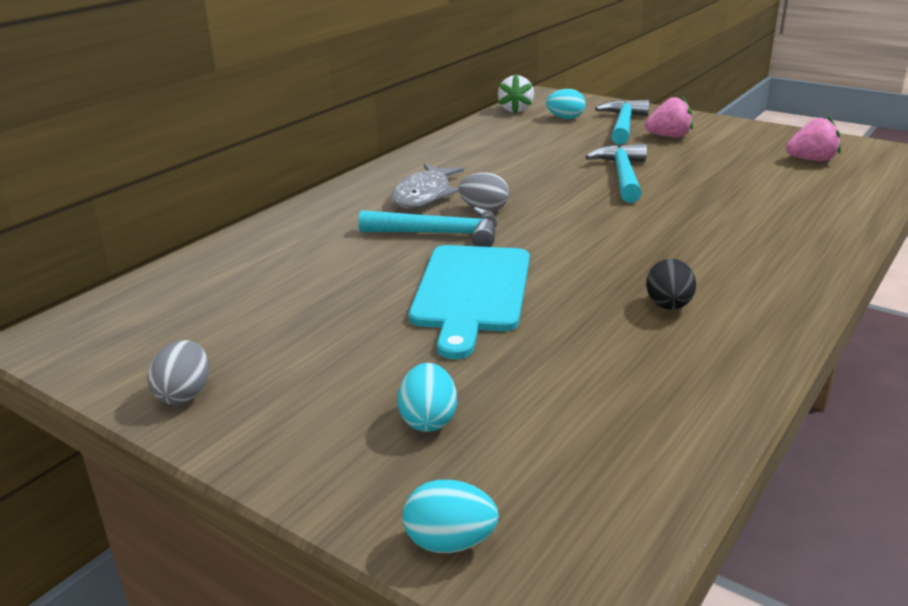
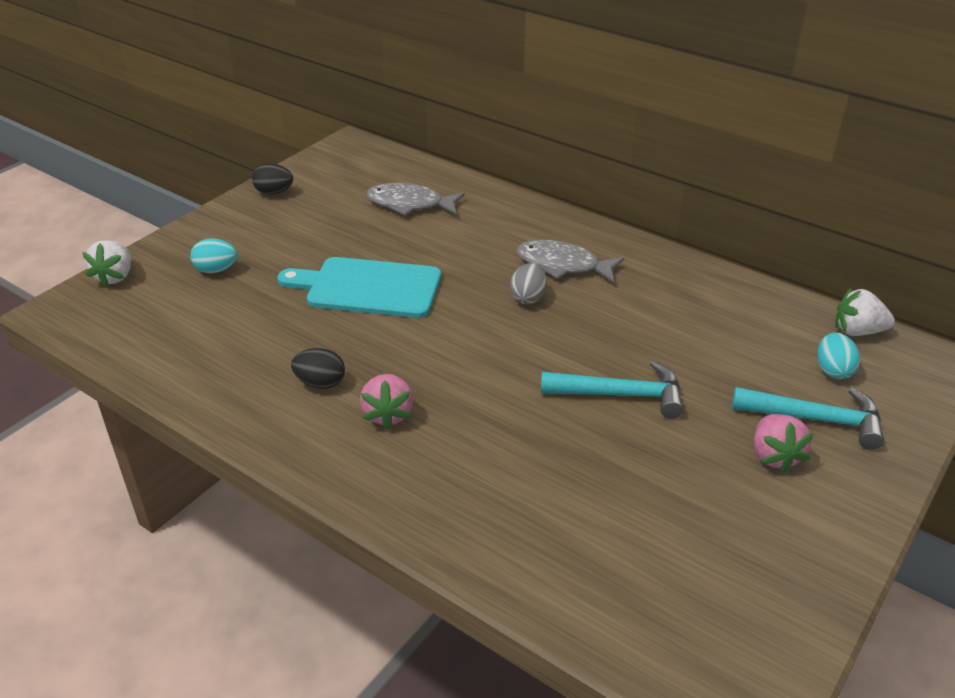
camera: 90 degrees right, 10 degrees up
(184, 394) = (274, 192): grey egg -> black egg
(269, 278) = (409, 204): none -> grey fish
(440, 234) = (476, 274): turquoise hammer -> none
(450, 542) = (115, 277): turquoise egg -> white strawberry
(811, 160) = (694, 585): pink strawberry -> pink strawberry (388, 414)

